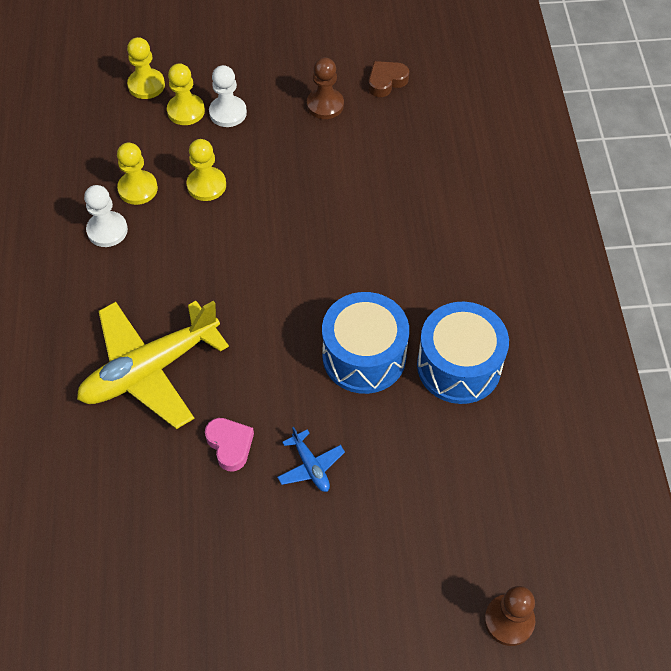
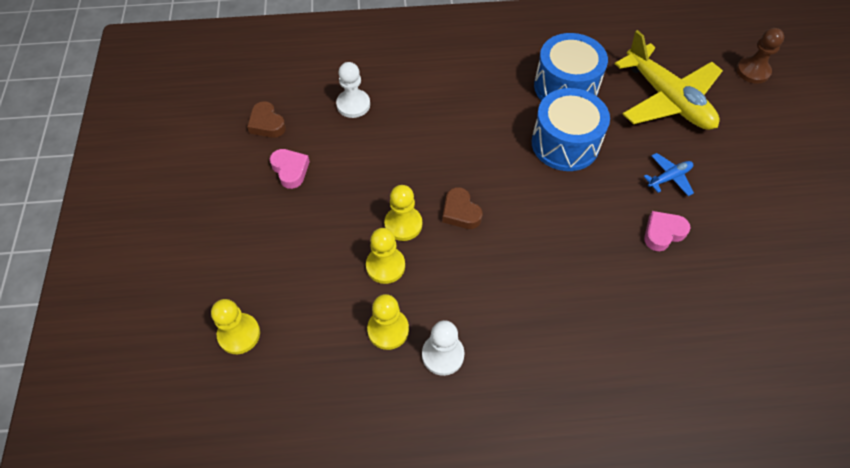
camera: 90 degrees left, 0 degrees up
(150, 369) = (601, 300): yellow plane -> yellow plane (667, 99)
(186, 111) = (283, 291): yellow pawn -> yellow pawn (403, 224)
(228, 113) = (290, 252): white pawn -> white pawn (353, 105)
(267, 248) = (460, 212): none -> brown heart
(325, 105) = (290, 170): brown pawn -> pink heart

